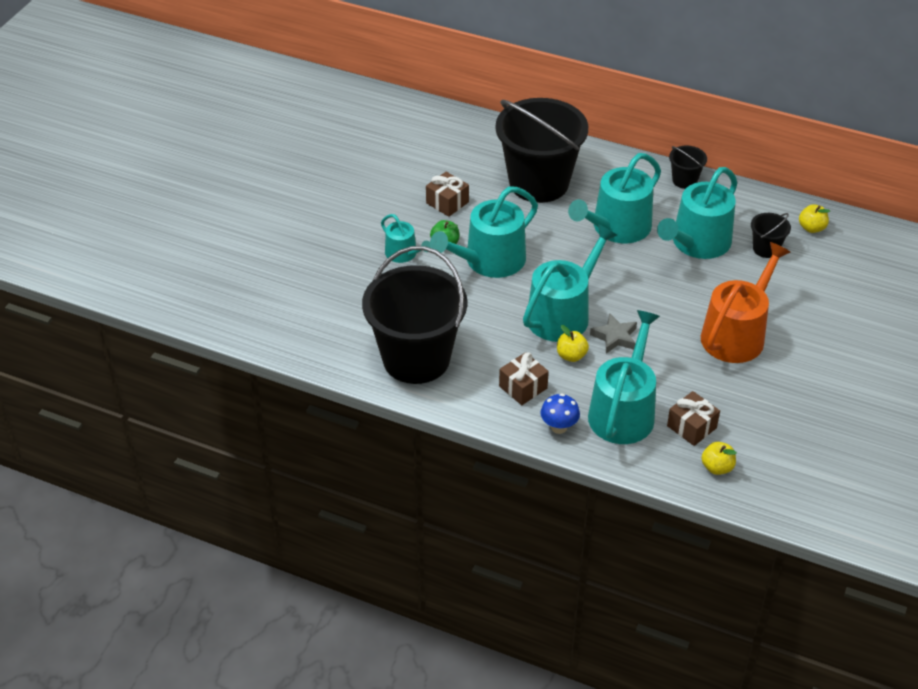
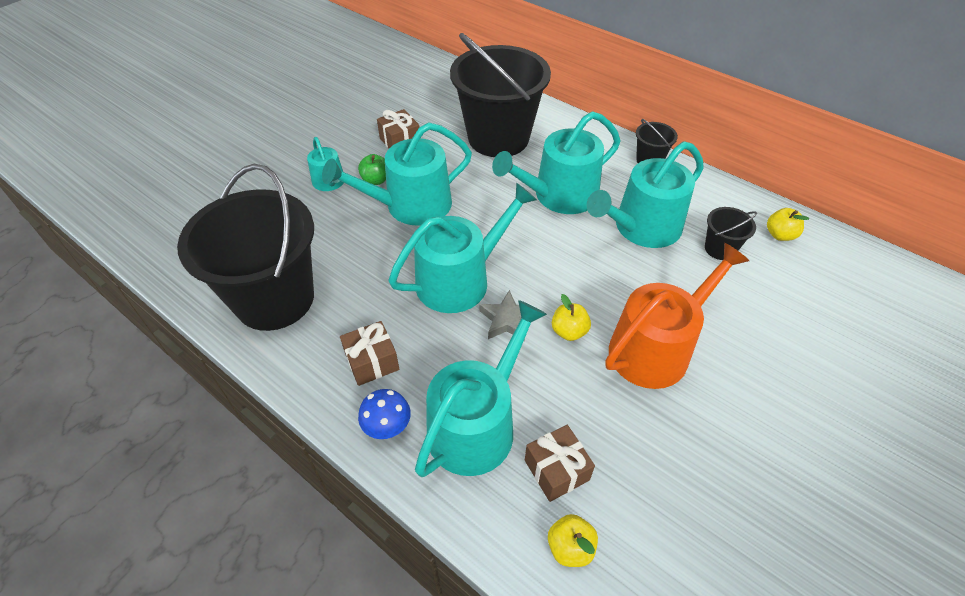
camera: 15 degrees right, 5 degrees up
(571, 356) = (447, 333): yellow apple -> yellow apple (569, 331)

